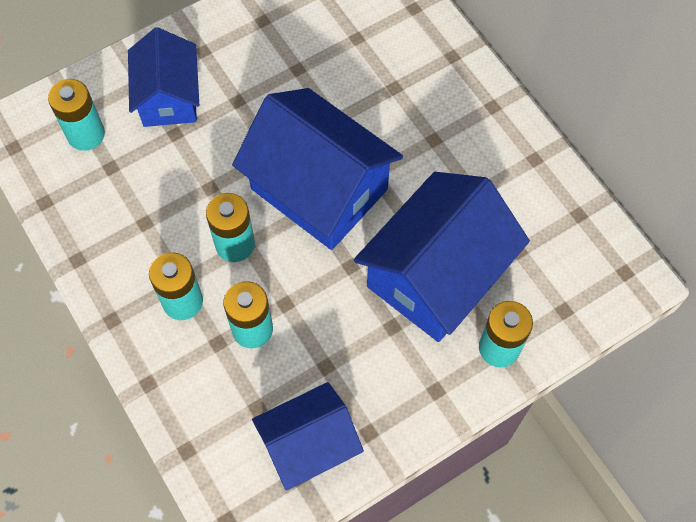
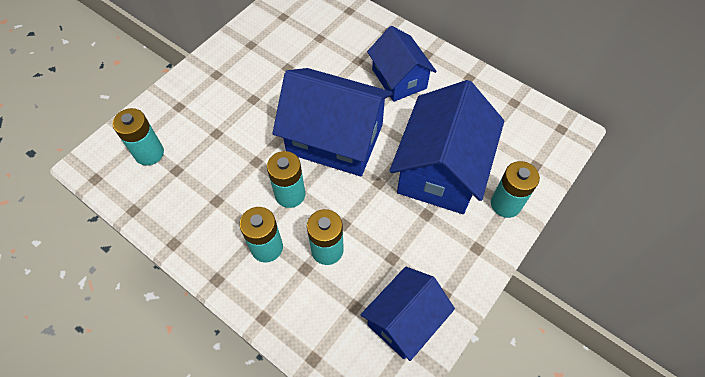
camera: 20 degrees left, 5 degrees down
(169, 97) = (203, 110): blue house -> blue house (399, 79)

